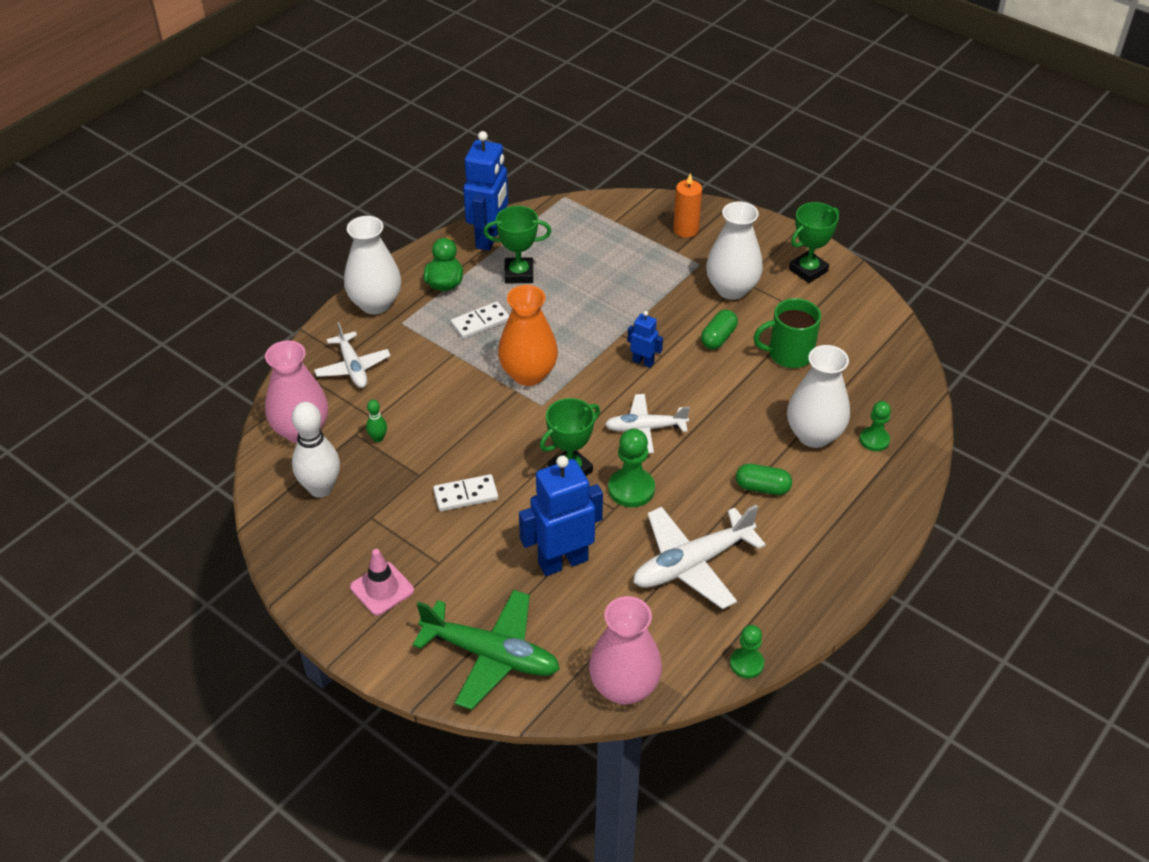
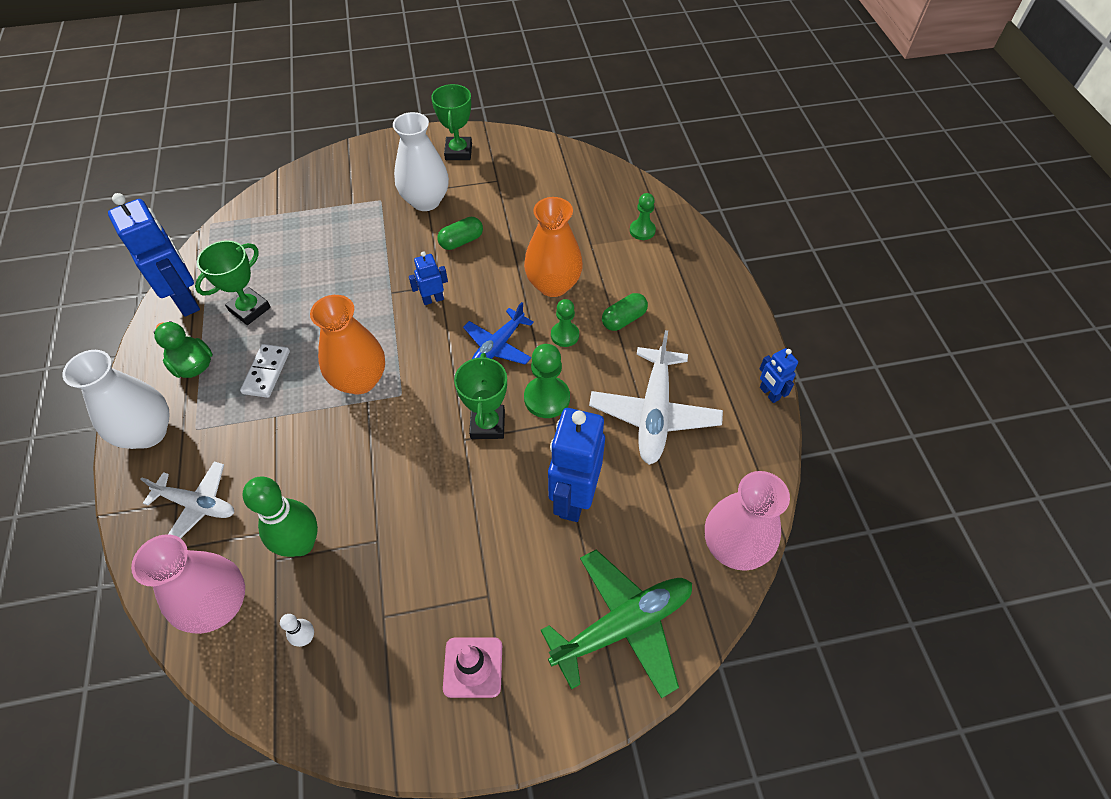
camera: 50 degrees left, 10 degrees up
(321, 488) = (306, 638): white bowling pin -> white bowling pin, size x0.46
(378, 438) = (301, 544): green bowling pin -> green bowling pin, size x2.17
(466, 495) = (436, 519): white domino -> none
(645, 428) = (498, 346): white plane -> blue plane
(686, 230) = (339, 183): orange candle -> none
(718, 338) = (461, 241): green capsule -> green capsule turned 75 degrees clockwise
(743, 421) = (553, 285): none -> orange vase
(746, 664) = (774, 447): green pawn -> green pawn (565, 335)
(789, 354) = (520, 216): green mug -> none
(799, 630) = (769, 393): none -> blue robot
(814, 435) = (605, 257): white vase -> none

